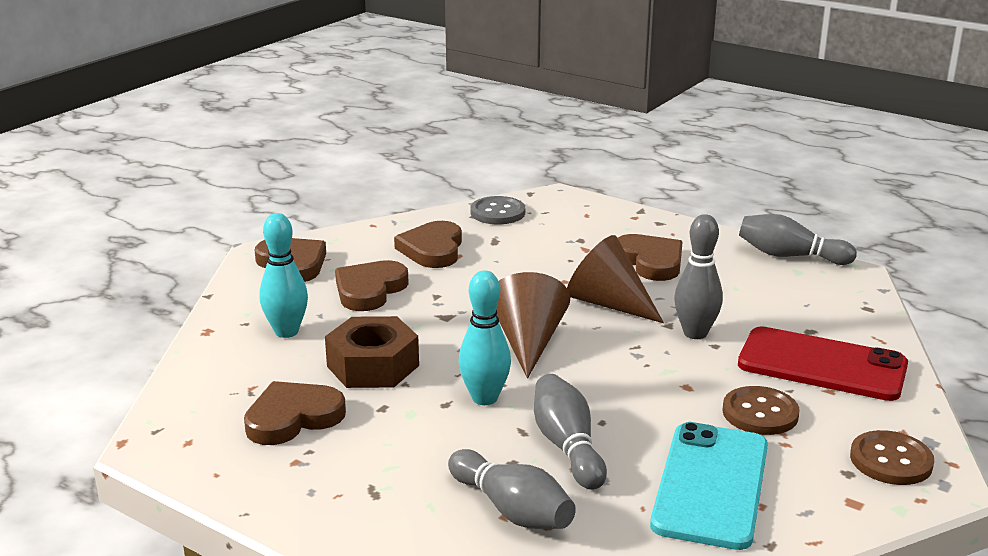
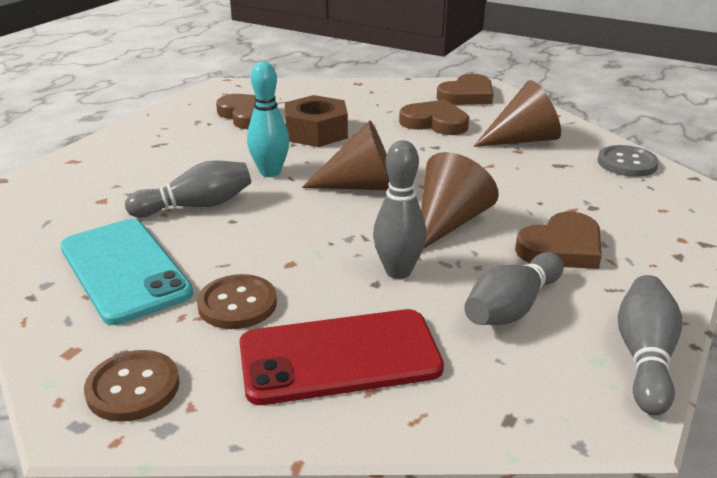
camera: 85 degrees right, 5 degrees up
(286, 332) = (361, 103): turquoise bowling pin -> none
(432, 249) = (523, 140): brown heart -> brown cone
(512, 510) = (121, 187): grey bowling pin -> grey bowling pin (512, 307)
(711, 485) = (124, 270): turquoise phone -> turquoise phone turned 45 degrees clockwise
(822, 365) = (339, 357): red phone -> red phone turned 60 degrees clockwise

